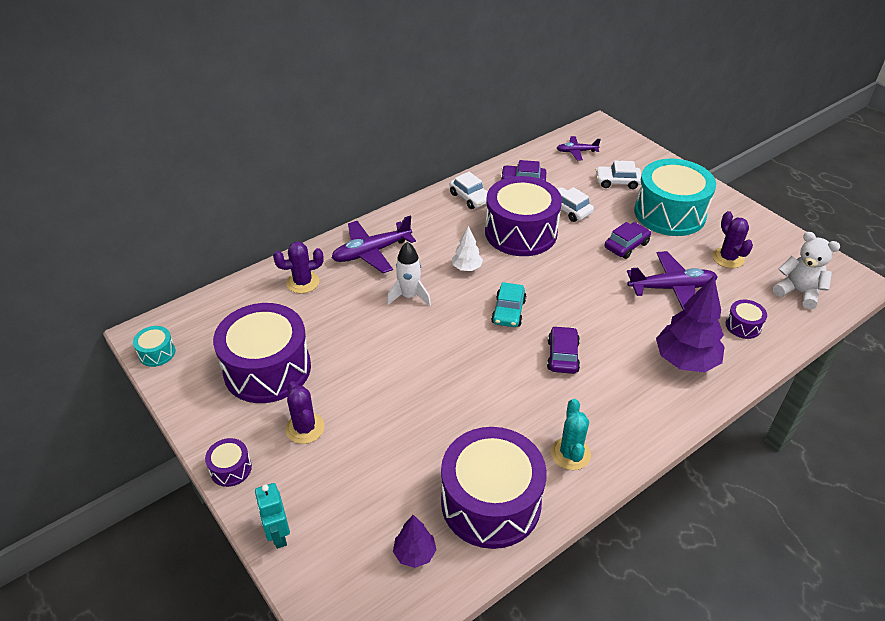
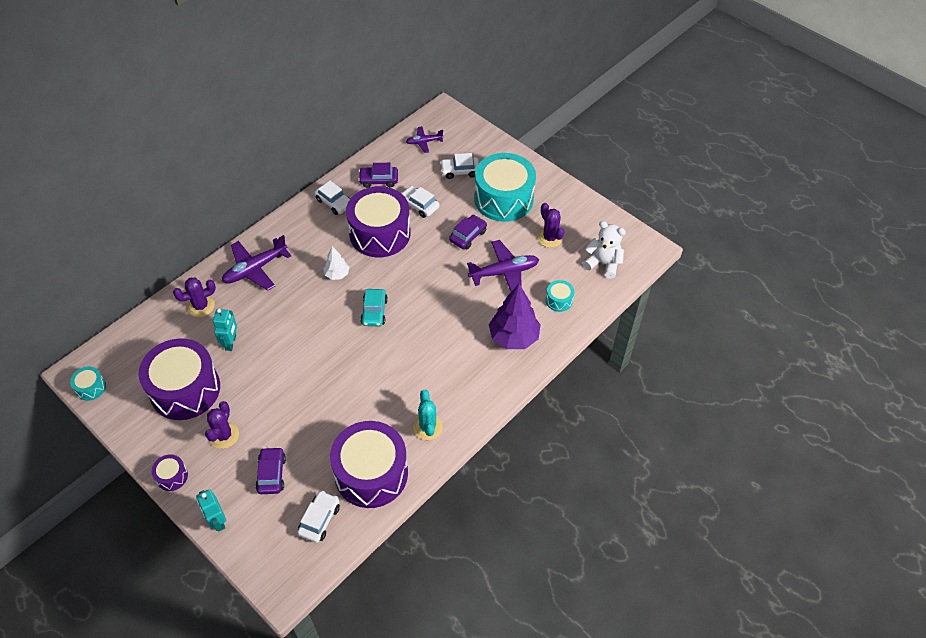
camera: 10 degrees left, 10 degrees up
(305, 428) = (224, 435): purple cactus -> purple cactus turned 45 degrees clockwise
(331, 324) = (231, 343): none -> turquoise robot
(409, 296) = (292, 307): white rocket -> none
(415, 554) = (319, 520): purple tree -> white car
(562, 356) = (419, 346): purple car -> purple car (271, 474)
(743, 326) = (559, 300): purple drum -> turquoise drum

